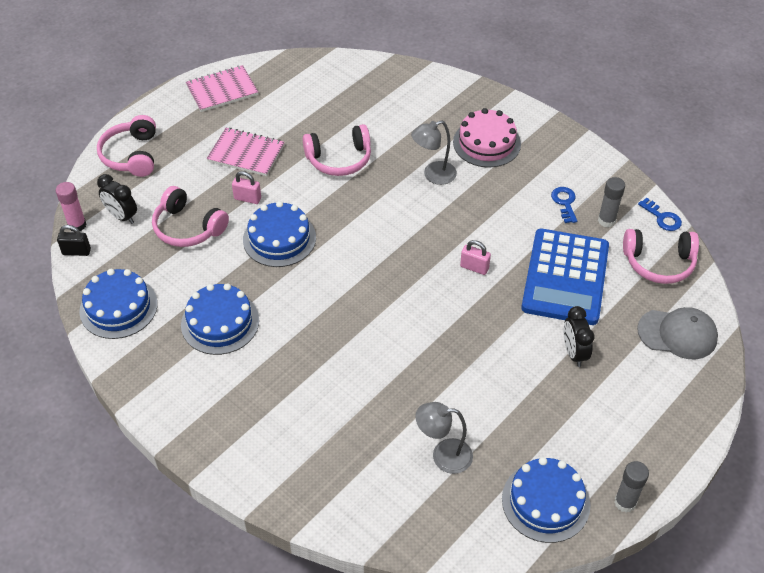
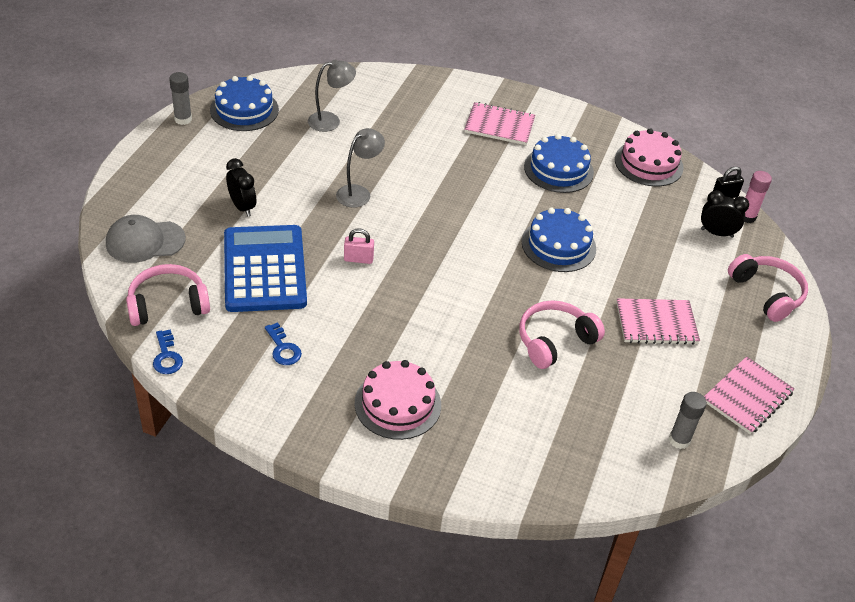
camera: 155 degrees right, 5 degrees down
(118, 307) = (648, 163): blue cake -> pink cake
(188, 227) = (649, 236): pink headphones -> none
(246, 399) = (499, 125): none -> pink notebook
(247, 198) = (617, 276): pink padlock -> none
(433, 175) = (442, 346): grey lamp -> grey lamp (359, 193)
(606, 220) = (231, 338): grey glue stick -> grey glue stick (679, 440)
(662, 218) = (167, 356): blue key -> blue key turned 135 degrees counterclockwise

